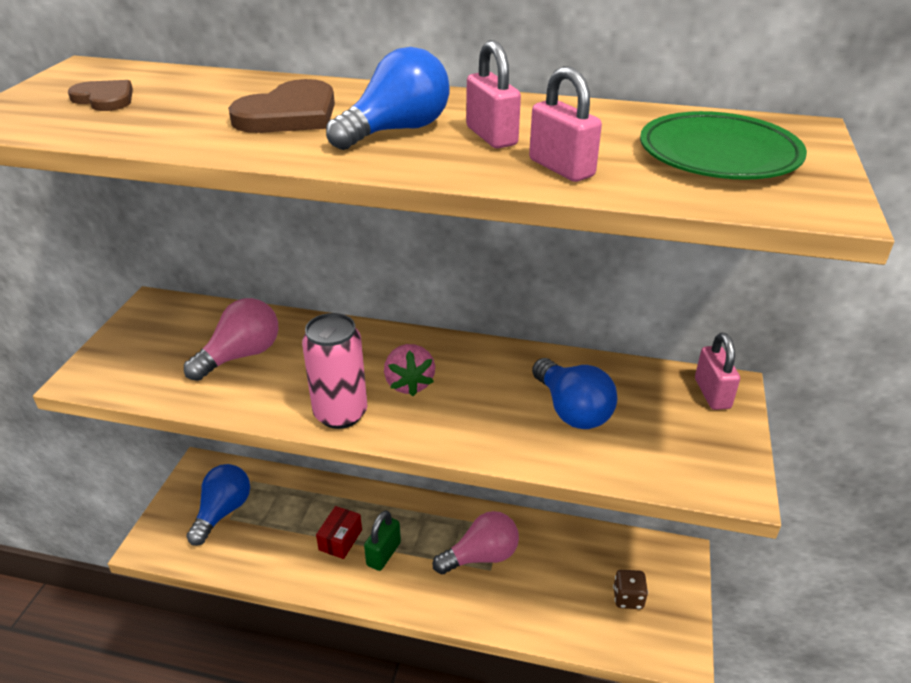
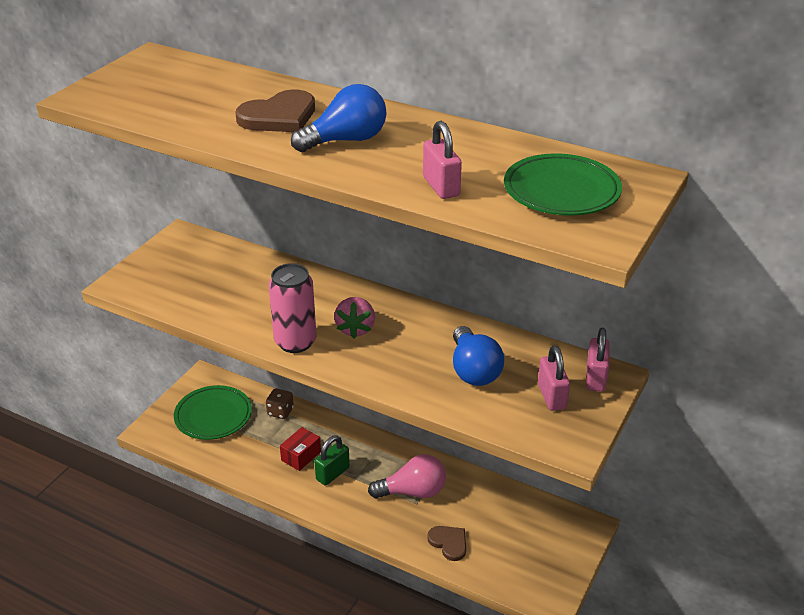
camera: 15 degrees right, 0 degrees up
(105, 99) = (159, 87): brown heart -> brown heart (449, 543)
(223, 512) = (213, 416): blue light bulb -> green plate
(241, 355) = (236, 286): pink light bulb -> none
(491, 136) = (409, 154): pink padlock -> pink padlock (551, 396)
(628, 598) = (525, 549): brown dice -> brown dice (280, 412)

